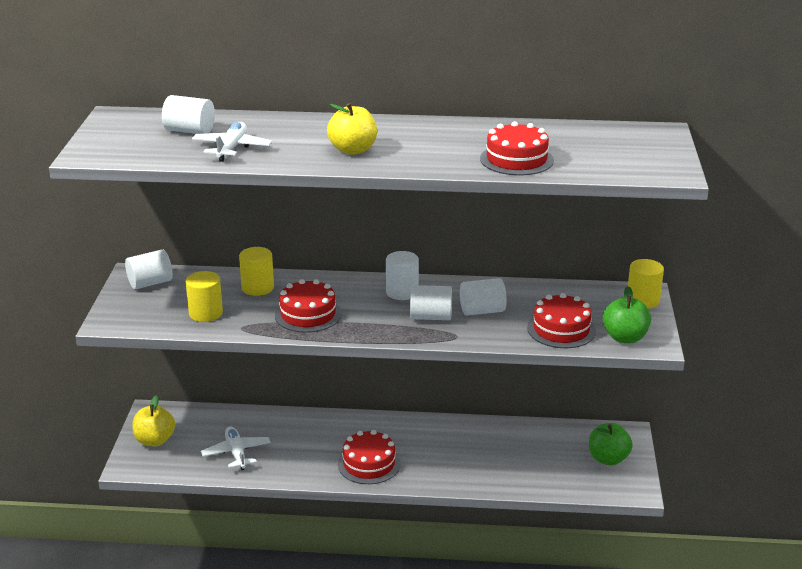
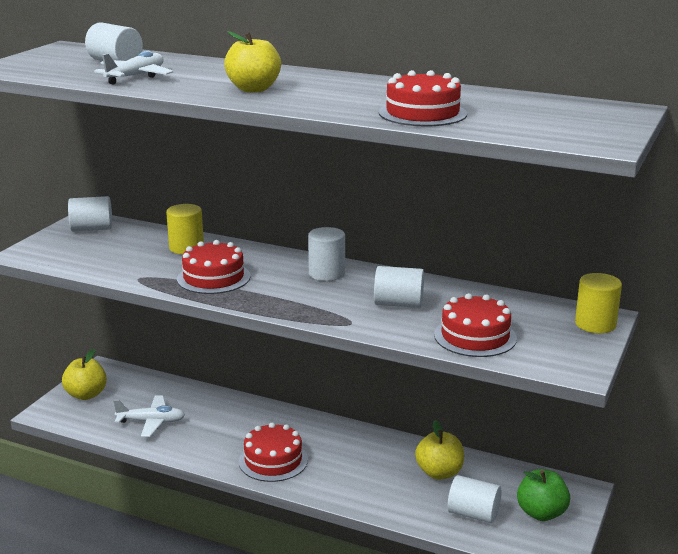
camera: 20 degrees right, 5 degrees down
(206, 313) = (117, 261): yellow cylinder -> none
(236, 453) = (151, 422): white plane -> white plane turned 90 degrees clockwise
(431, 317) = (338, 300): white cylinder -> white cylinder (473, 514)
(512, 443) = (439, 473): none -> yellow apple
(625, 338) = (546, 357): green apple -> none

